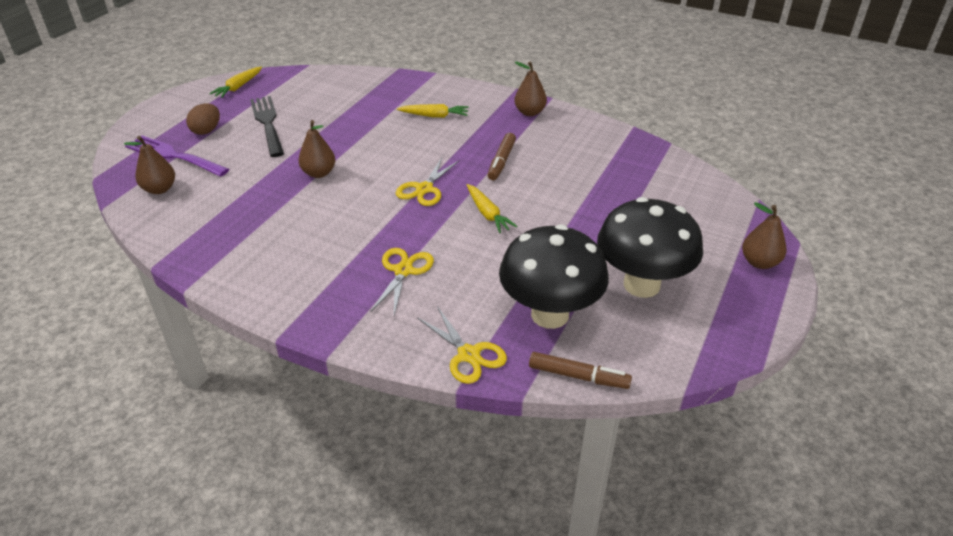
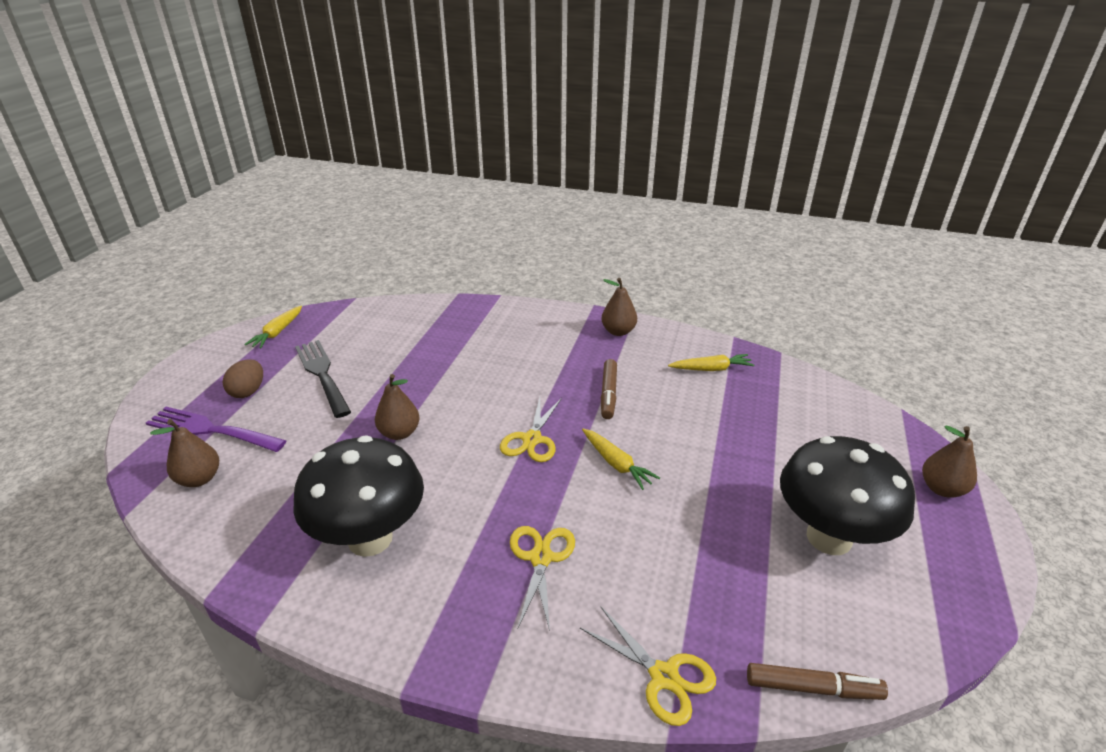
camera: 10 degrees left, 5 degrees down
(434, 116) = (515, 346): yellow carrot -> yellow carrot (711, 369)
(550, 315) = (741, 597): black mushroom -> black mushroom (370, 538)

